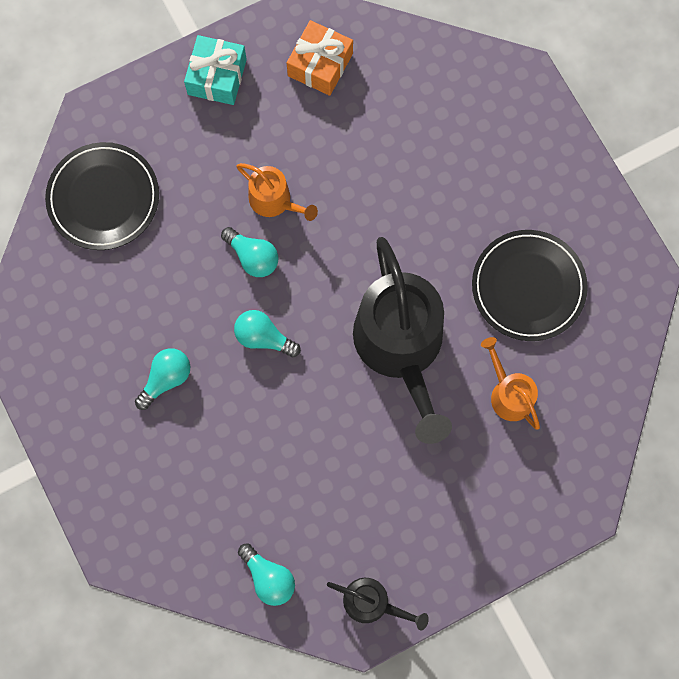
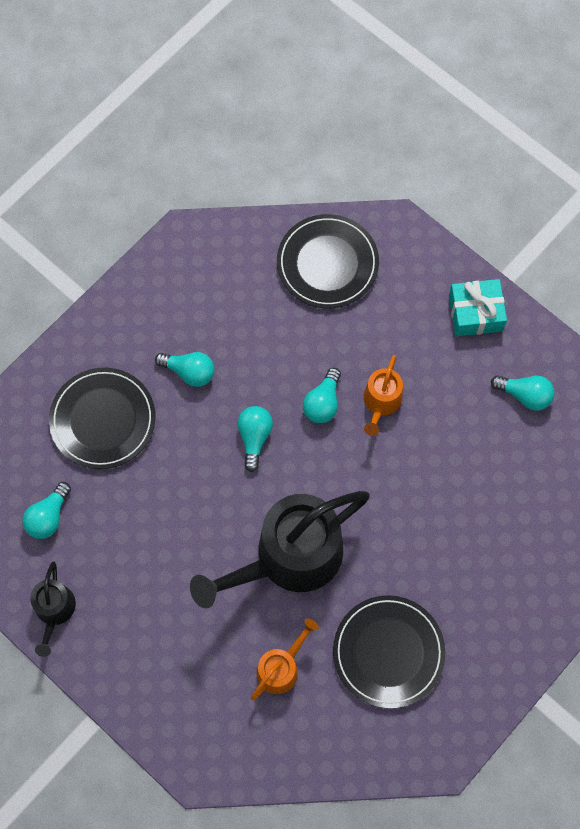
camera: 70 degrees right, 5 degrees down
(184, 486) = (103, 420): none -> black plate
(320, 65) = (524, 395): orange gift -> turquoise light bulb

